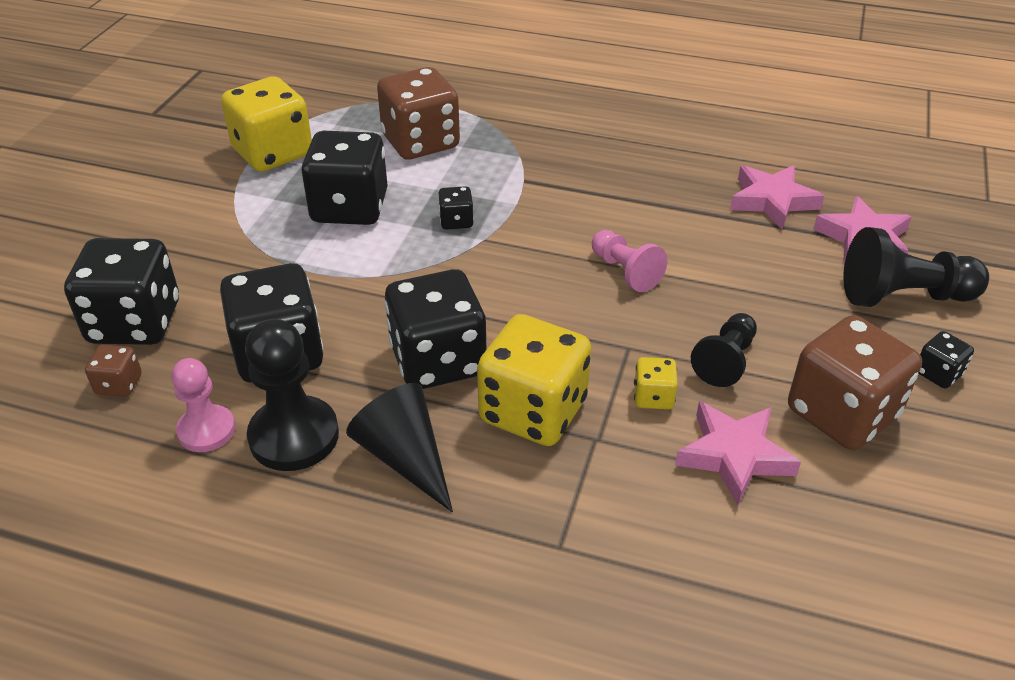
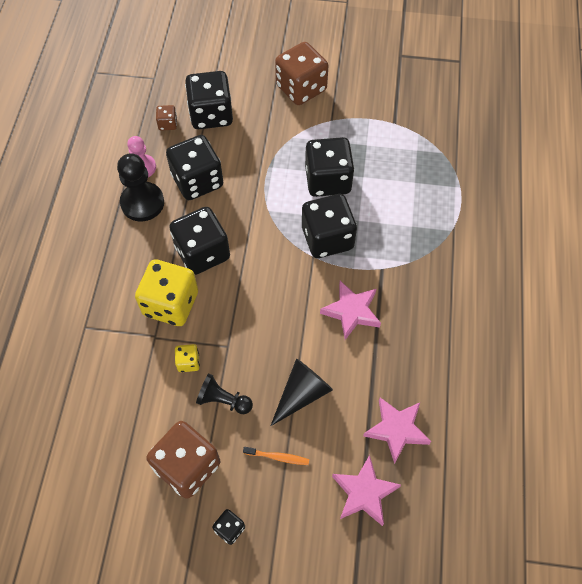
camera: 80 degrees right, 20 degrees up
(273, 153) = (374, 127): yellow dice -> none
(405, 457) = (133, 252): black cone -> black cone (302, 393)
(420, 142) = (409, 201): brown dice -> brown dice (301, 88)
(456, 221) = (327, 238): black dice -> black dice, size x2.21
(625, 271) = (296, 339): pink pawn -> none
(734, 456) = (149, 406): pink star -> pink star (351, 311)
(819, 311) = (278, 457): none -> orange toothbrush
(903, 296) = (303, 515): black pawn -> none

